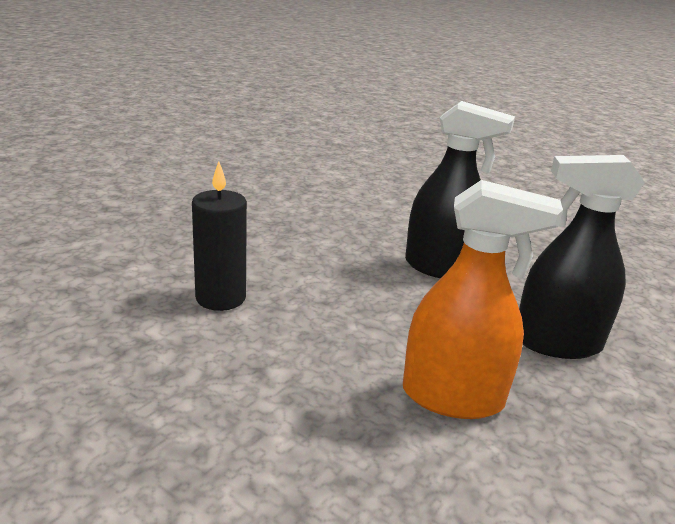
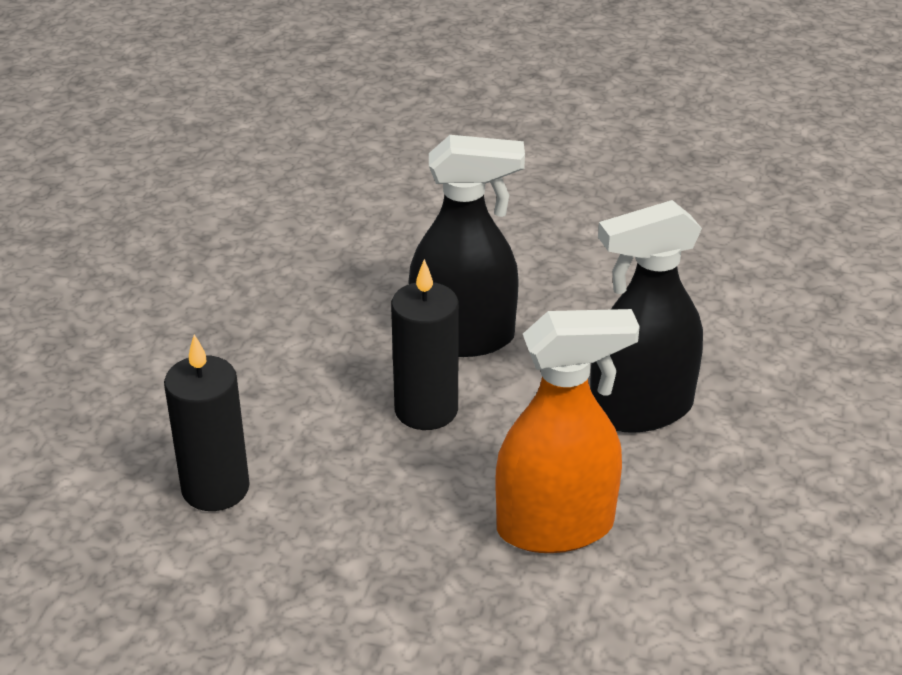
camera: 20 degrees left, 10 degrees up
(392, 297) = (426, 410): none -> black candle

